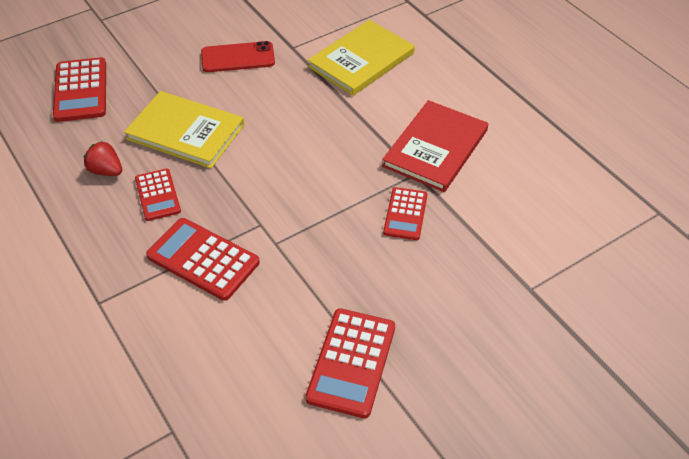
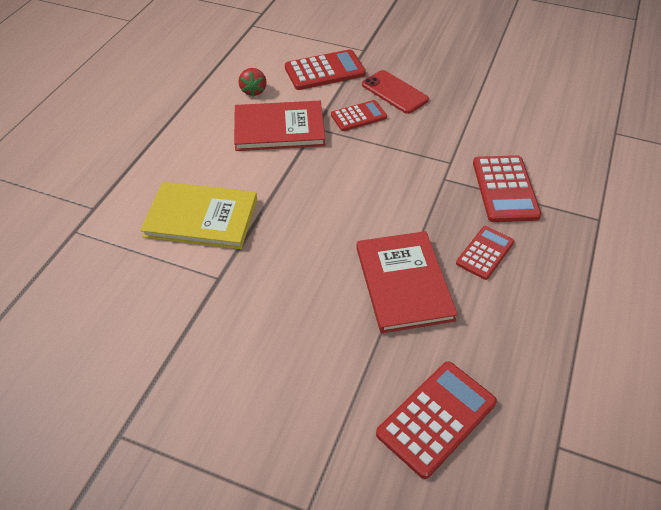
camera: 125 degrees left, 0 degrees up
(106, 171) = (501, 307): red strawberry -> red strawberry (253, 91)
(185, 132) = (404, 283): yellow book -> red book
(238, 57) = (269, 312): red phone -> red phone (394, 92)
(351, 362) = (490, 90): red calculator -> red calculator (325, 71)

